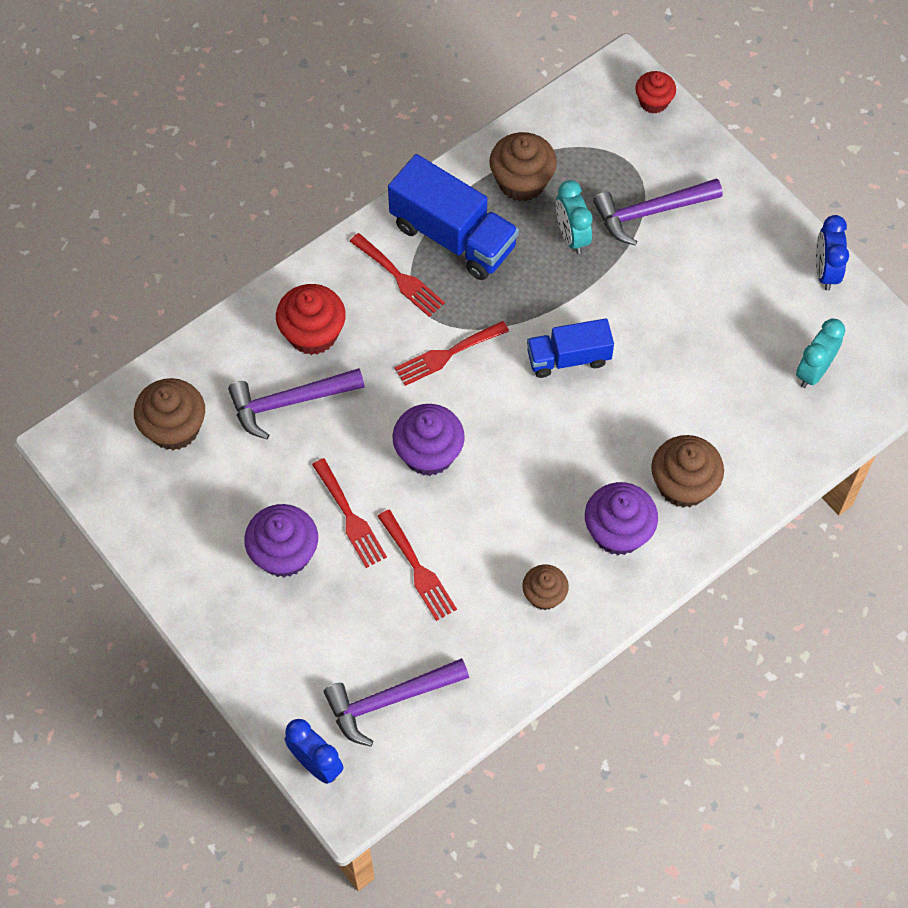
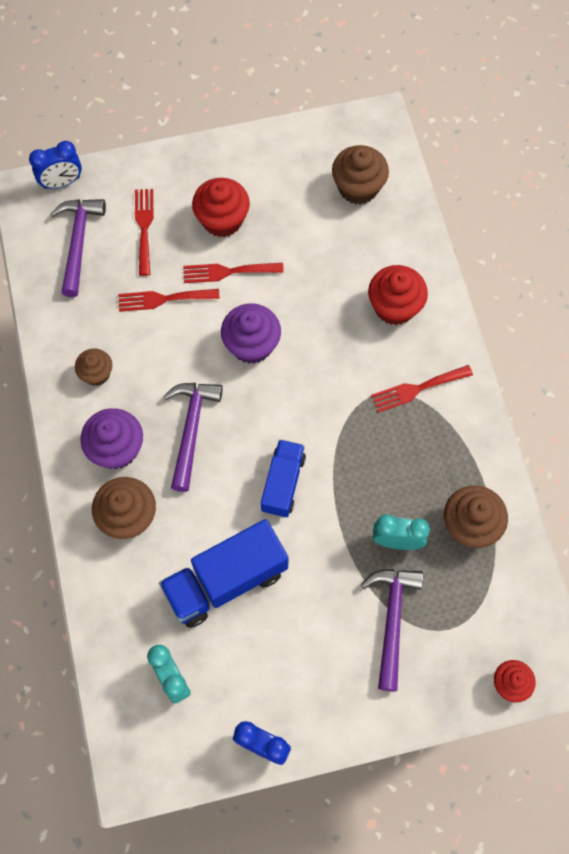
camera: 115 degrees right, 5 degrees up
(284, 554) = (222, 220): purple cupcake -> red cupcake
(289, 402) = (342, 268): purple hammer -> purple hammer (191, 429)
(447, 354) = (330, 394): red fork -> red fork (144, 227)
(453, 236) = (439, 446): blue truck -> blue truck (226, 581)

